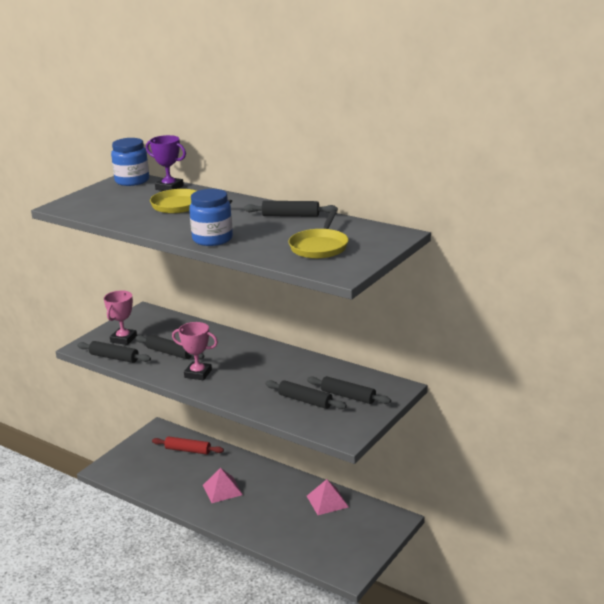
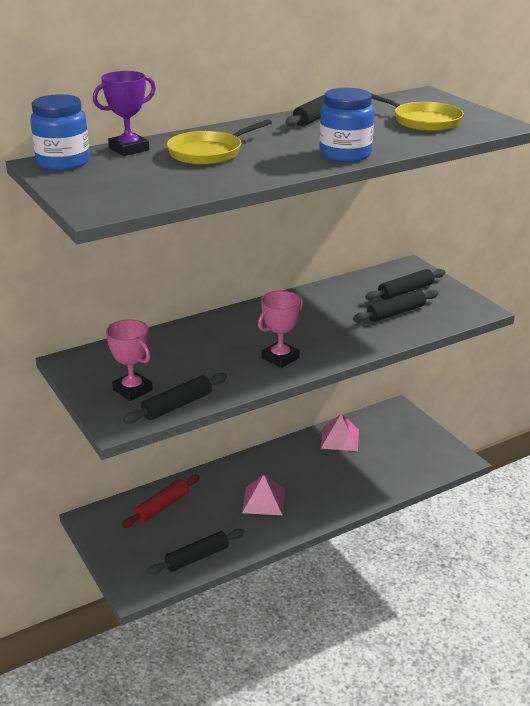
camera: 65 degrees left, 5 degrees up
(169, 353) = (208, 365): black rolling pin -> black rolling pin (197, 557)

